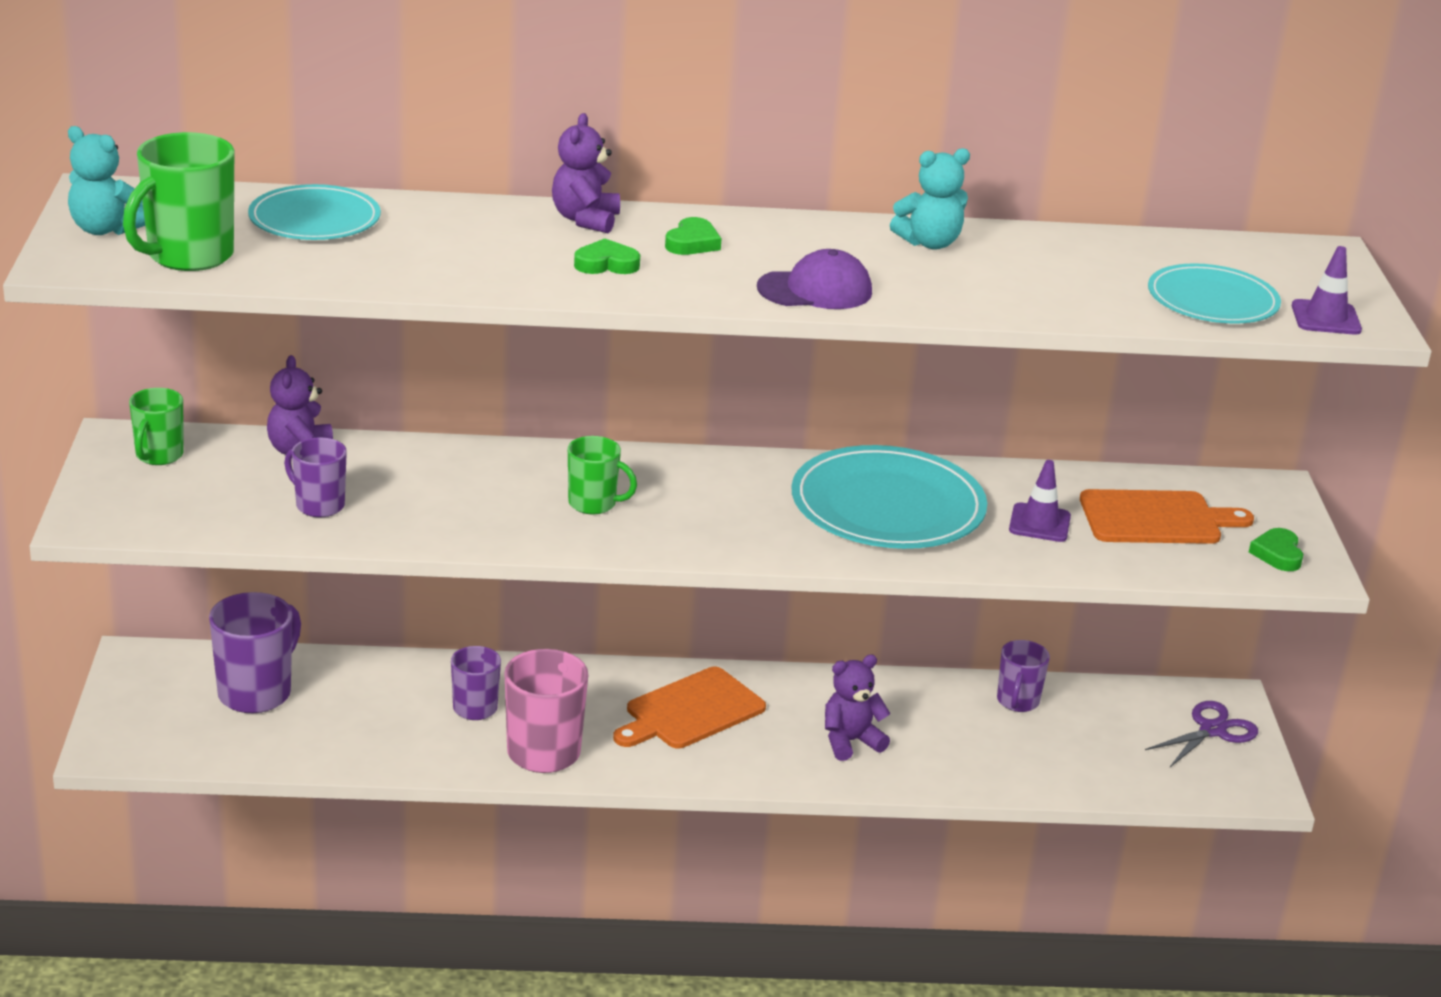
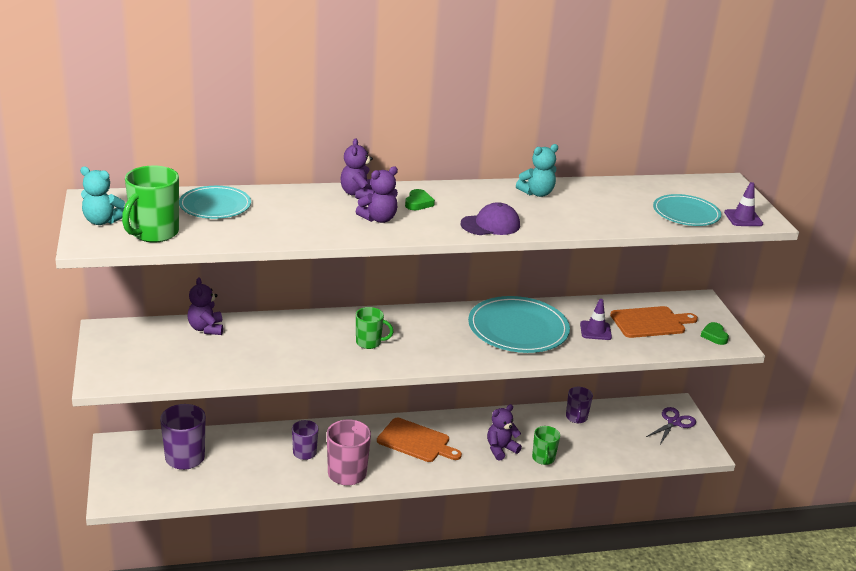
camera: 10 degrees left, 0 degrees up
(158, 456) = (129, 338): green mug -> green mug (543, 458)
(319, 505) = (224, 358): purple mug -> none
(606, 264) = (378, 219): green heart -> purple teddy bear
(690, 711) = (416, 441): orange cutting board -> orange cutting board turned 105 degrees counterclockwise

